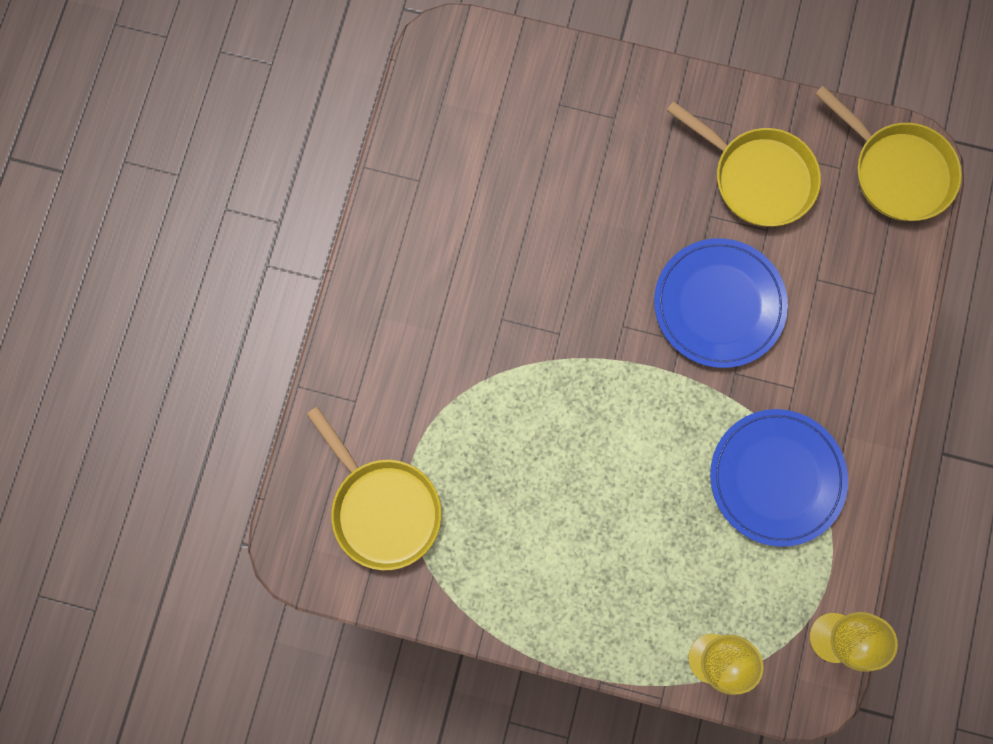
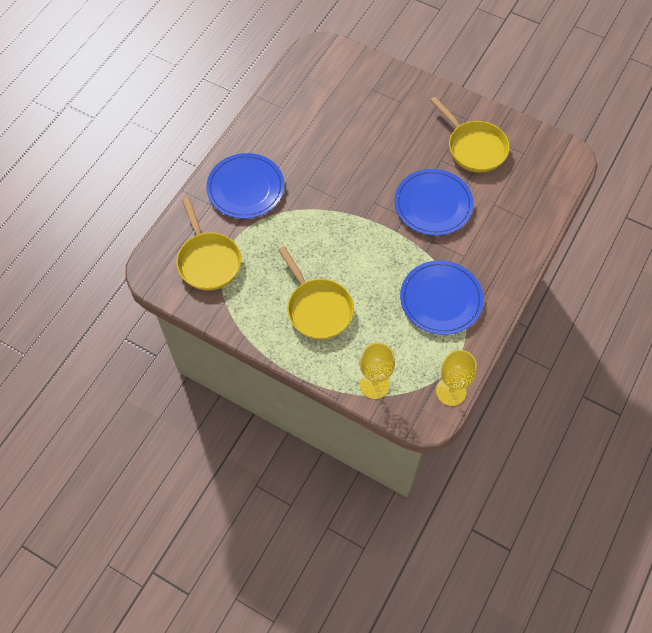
camera: 15 degrees right, 15 degrees down
(402, 354) = (245, 188): none -> blue plate
(897, 171) = (556, 162): yellow pan -> yellow pan (317, 308)

